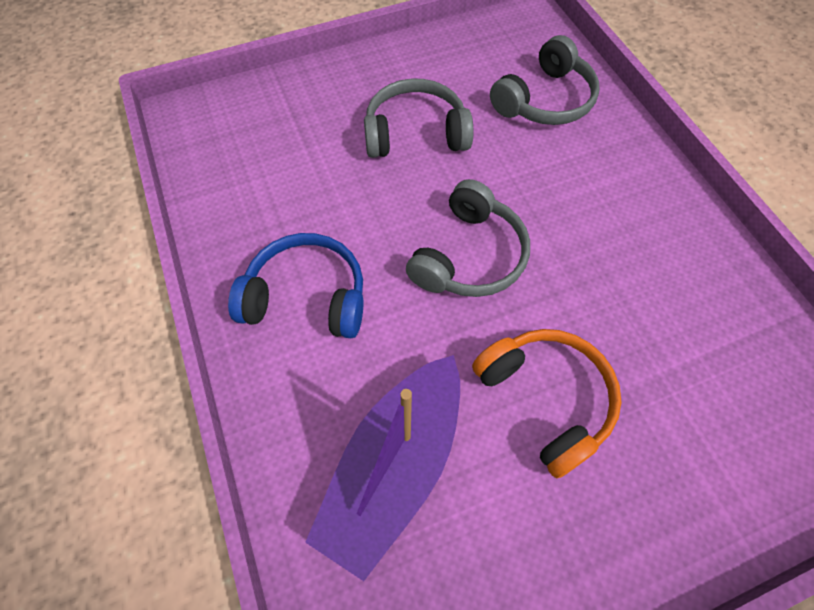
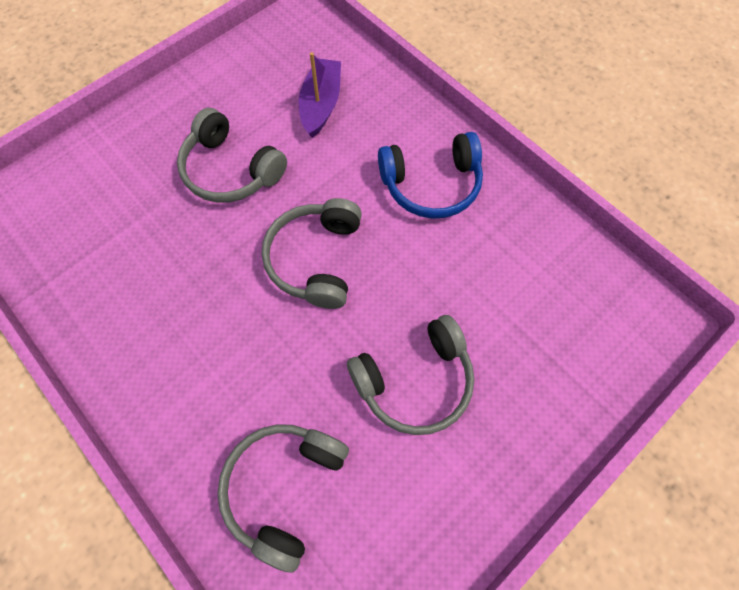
camera: 160 degrees right, 5 degrees up
(394, 466) = (321, 104): purple boat -> purple boat, size x0.65
(545, 399) = (231, 170): orange headphones -> grey headphones

